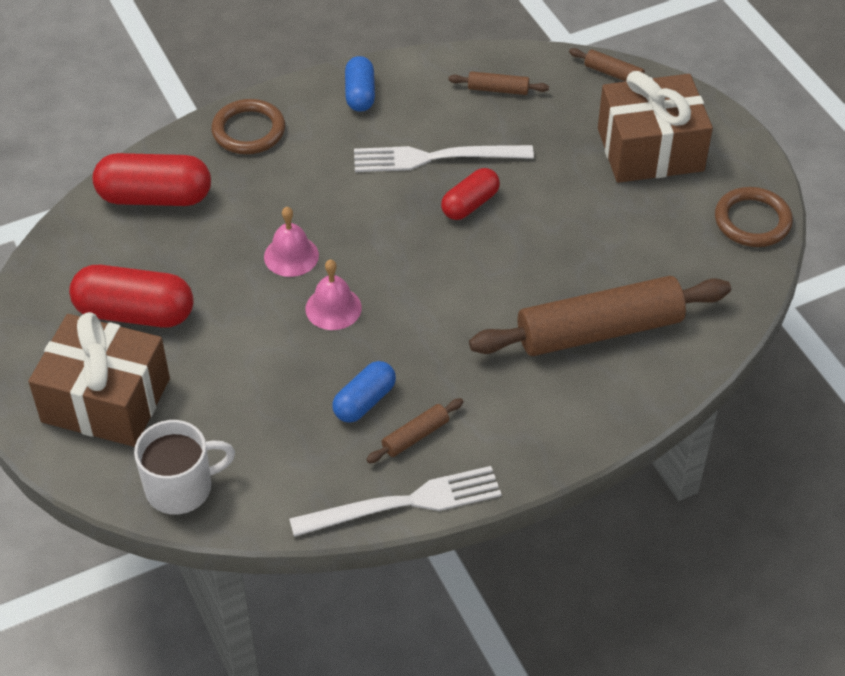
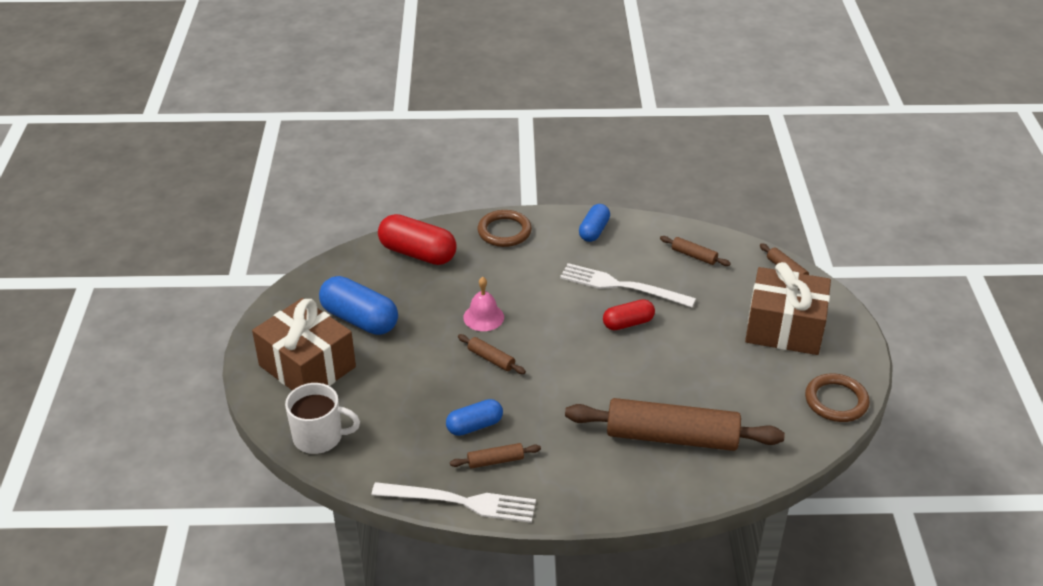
camera: 25 degrees right, 10 degrees down
(135, 313) = (360, 319): red capsule -> blue capsule
(333, 308) = (491, 359): pink bell -> brown rolling pin

